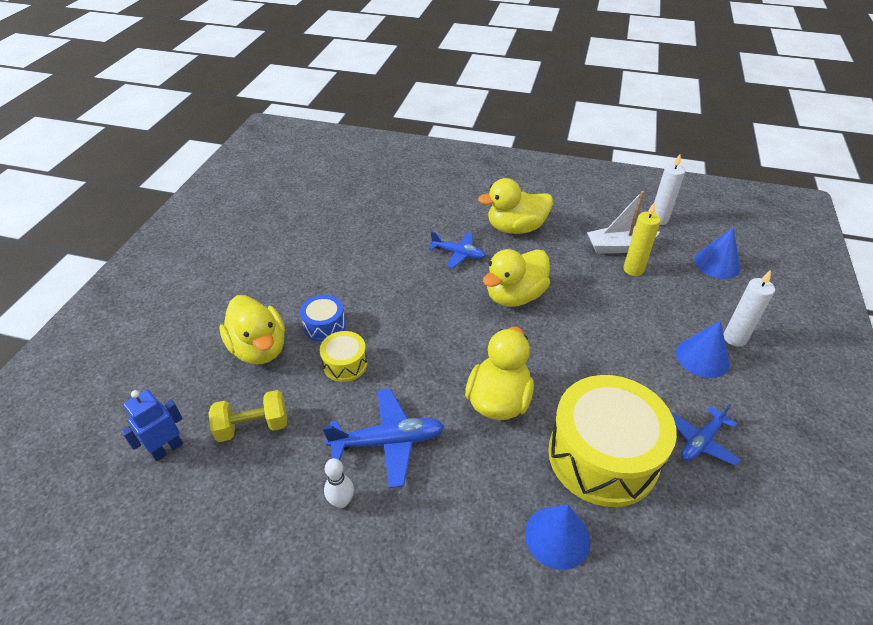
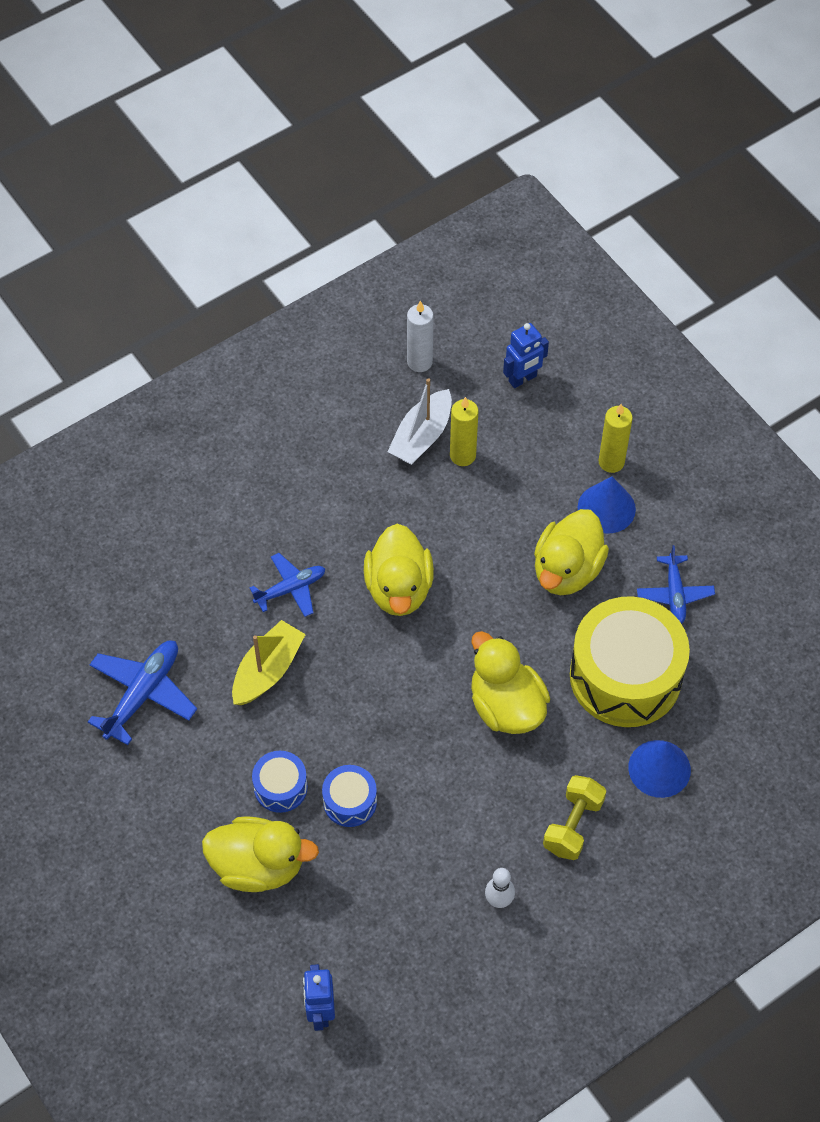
camera: 50 degrees left, 15 degrees up
(253, 426) = (357, 925): yellow dumbbell -> yellow dumbbell (573, 825)
(345, 364) = (350, 801): yellow drum -> blue drum
(388, 441) = (471, 825): blue plane -> blue plane (143, 694)
(397, 275) = (268, 670): none -> yellow boat
(515, 228) = (303, 502): yellow duck -> yellow duck (567, 570)
(717, 264) = (522, 379): blue cone -> blue robot
(734, 338) = (611, 462): white candle -> yellow candle

